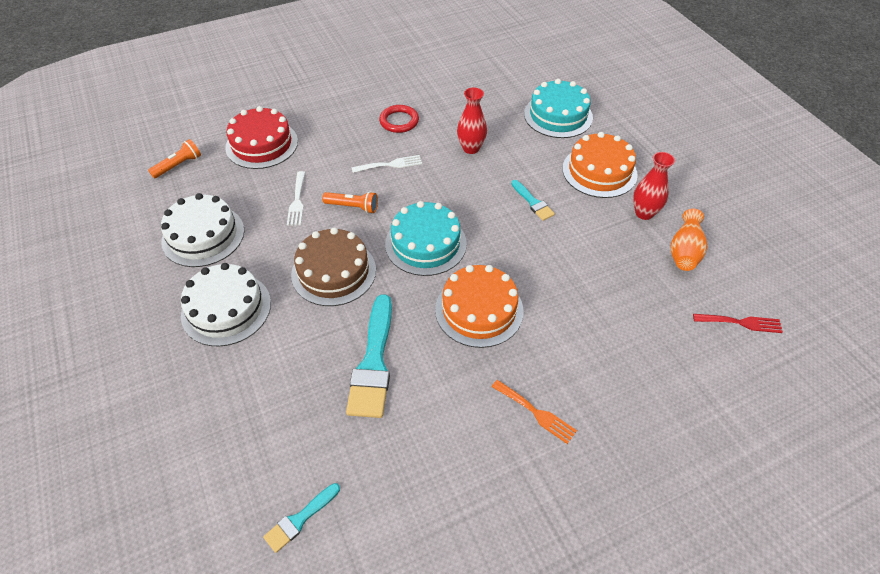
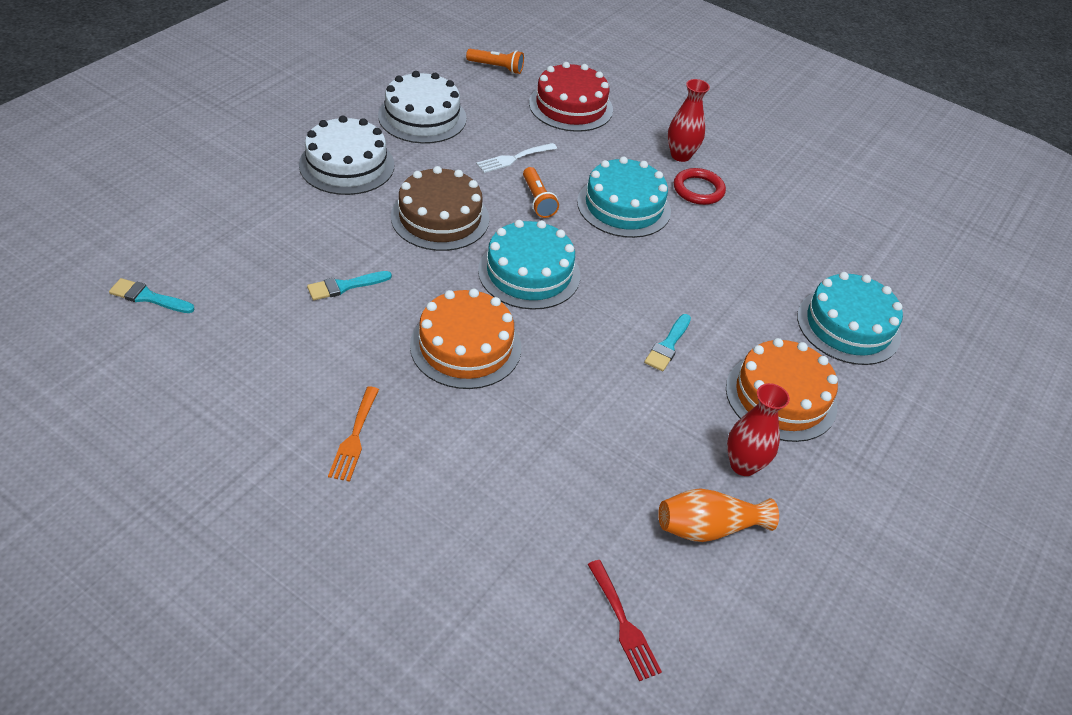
camera: 55 degrees right, 5 degrees down
(373, 362) = (345, 286): turquoise brush -> turquoise brush, size x0.52
(390, 164) = (624, 206): white fork -> turquoise cake
(471, 148) = (710, 262): red vase -> red vase (680, 155)

